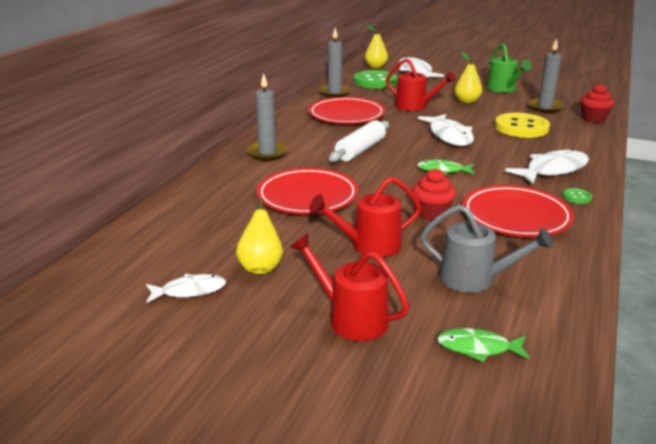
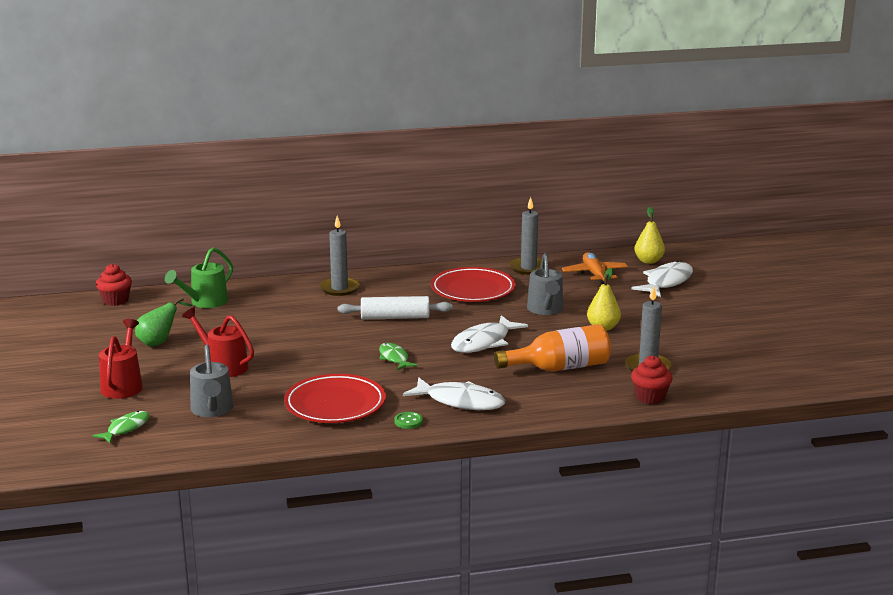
camera: 55 degrees right, 5 degrees down
(190, 291) = (109, 334): white fish -> none
(261, 265) = (159, 342): yellow pear -> green pear
(307, 196) = (277, 325): red plate -> none
(375, 82) = (594, 274): green button -> orange plane
(415, 106) = (546, 310): red watering can -> grey watering can
(432, 213) = (301, 373): red cupcake -> red cupcake (115, 300)
(478, 348) = (126, 428): green fish -> green fish turned 60 degrees clockwise
(504, 89) = (678, 336): green watering can -> green watering can (204, 303)
(521, 128) = (559, 368): yellow button -> orange bottle

